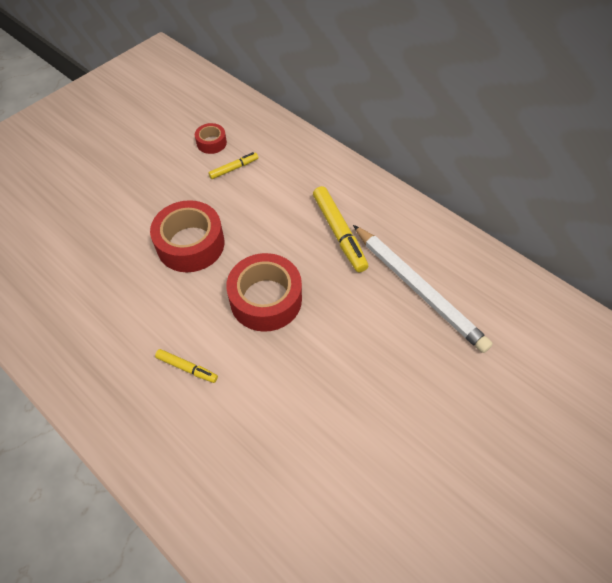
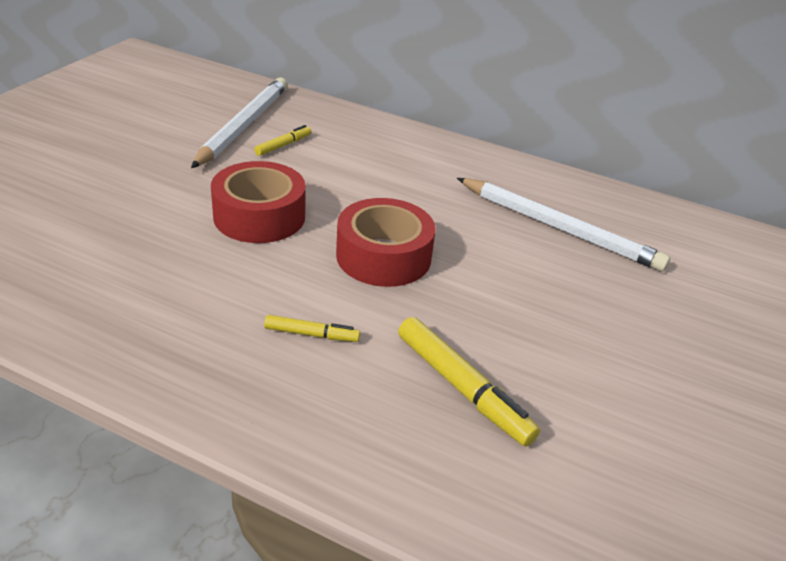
camera: 20 degrees left, 20 degrees down
(211, 143) = (243, 125): red tape -> white pencil
(339, 233) = (442, 190): yellow marker -> yellow marker (462, 388)

